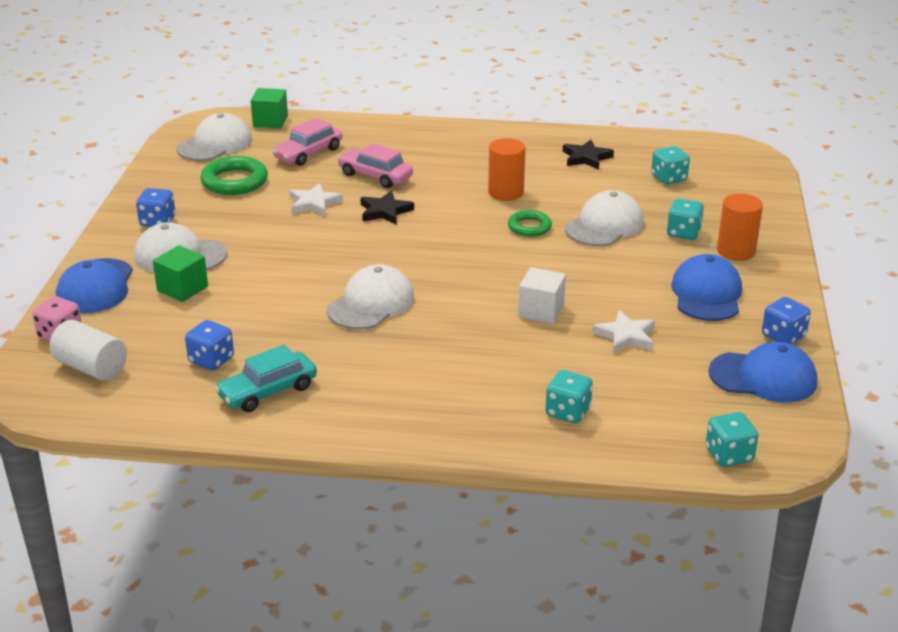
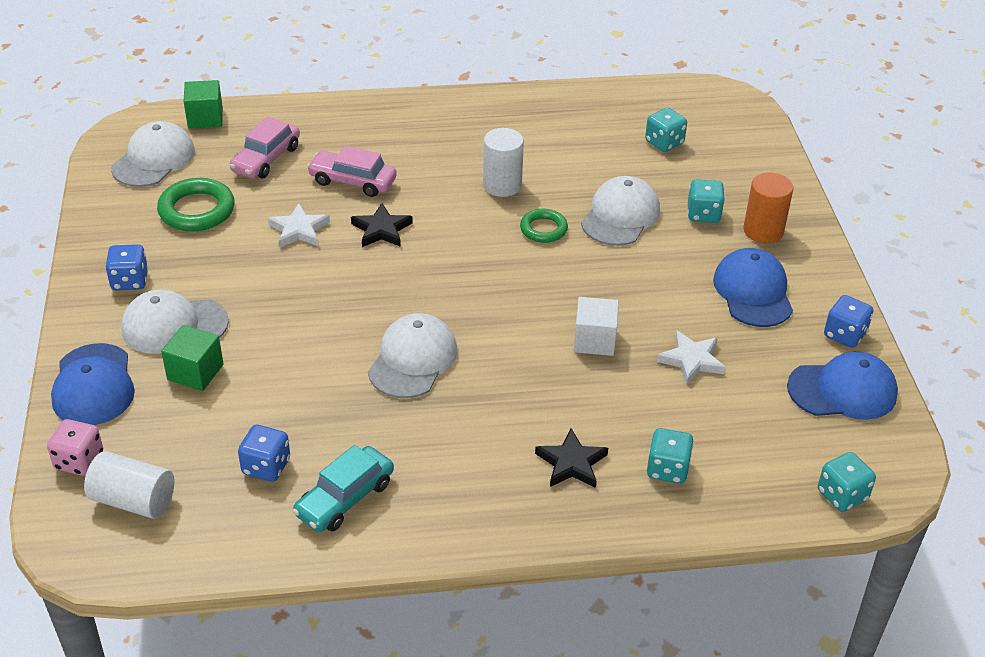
camera: 15 degrees left, 10 degrees up
(506, 192) = (502, 185): orange cylinder -> white cylinder
(586, 158) = (570, 126): black star -> black star (571, 463)

